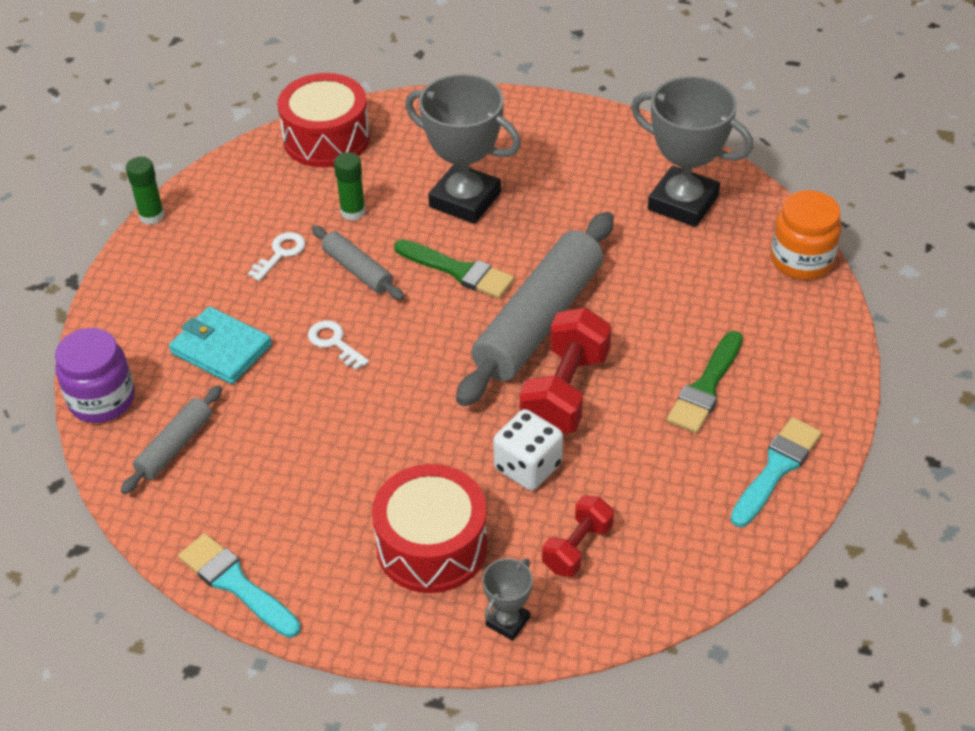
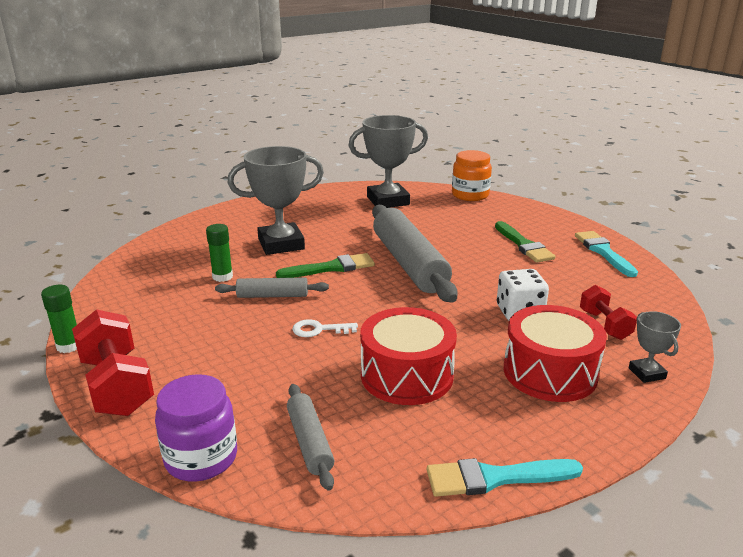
camera: 50 degrees left, 20 degrees down
(221, 349) = (248, 375): turquoise wallet -> none
(281, 253) = (207, 314): white key -> none
(326, 138) = (147, 259): red drum -> red drum (407, 375)
(565, 392) = (475, 279): red dumbbell -> red dumbbell (117, 385)

